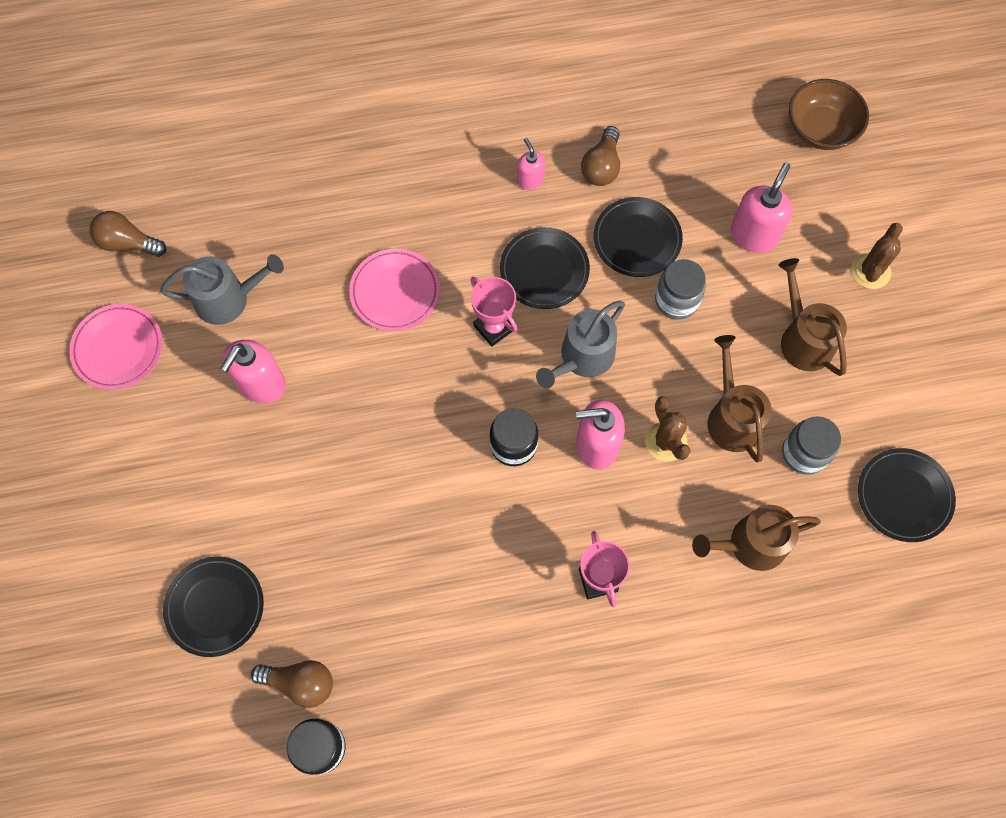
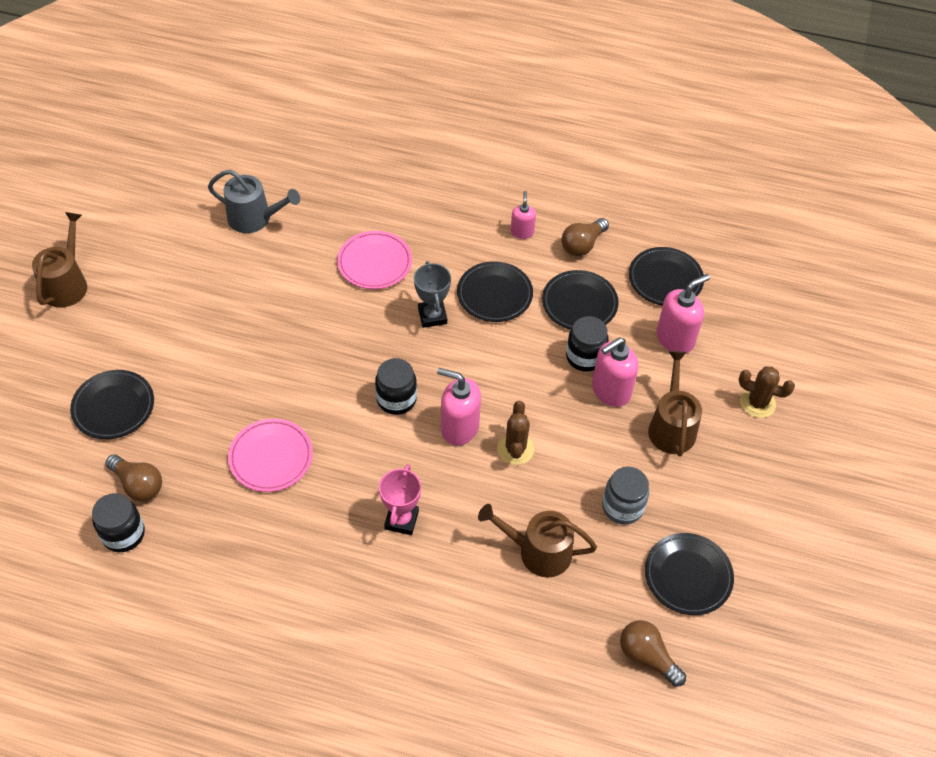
camera: 25 degrees right, 15 degrees down
(118, 349) = (160, 217): pink plate -> pink plate (271, 457)
(128, 243) = (210, 157): brown light bulb -> brown light bulb (647, 656)
(261, 384) = (241, 281): pink soap dispenser -> pink soap dispenser (610, 391)
(494, 327) = (432, 316): pink trophy -> grey trophy
(582, 357) = (487, 364): grey watering can -> none
(676, 300) = (585, 357): grey jar -> black jar
(707, 169) = (665, 279): none -> black plate
(732, 417) = (579, 456): brown watering can -> brown watering can (67, 284)
(820, 129) = (775, 289): brown bowl -> none
(870, 271) = (757, 403): brown cactus -> brown cactus turned 60 degrees clockwise

